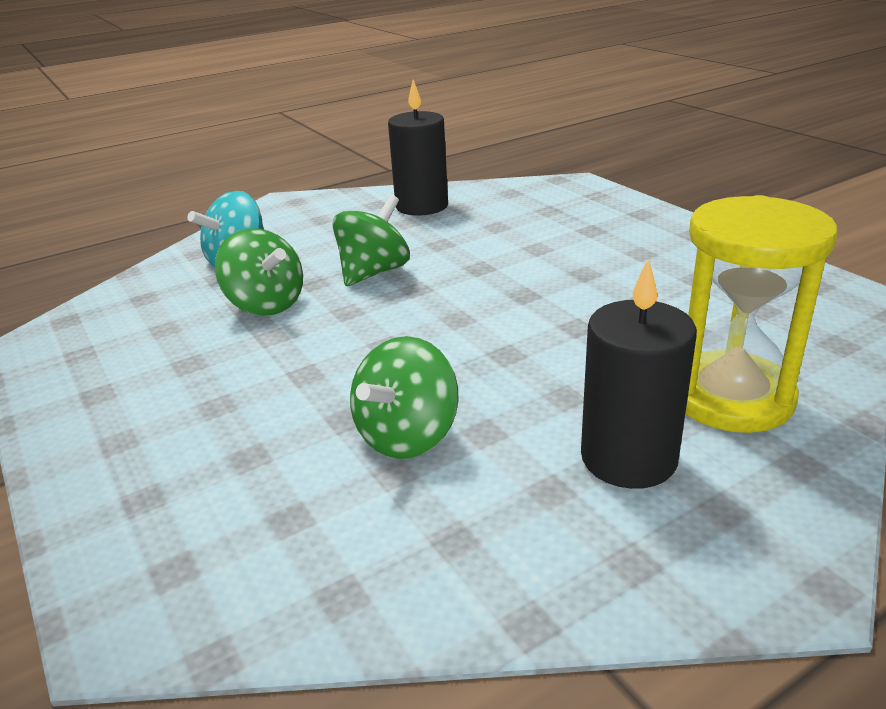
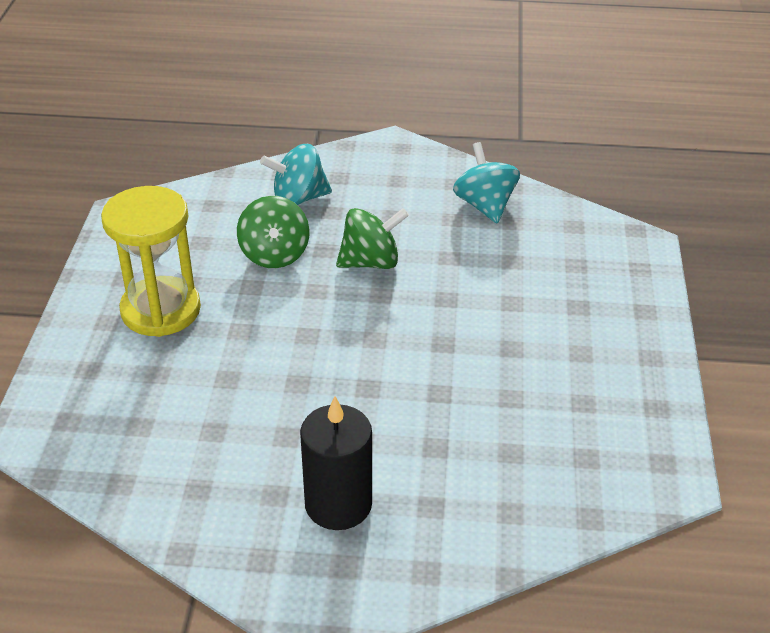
camera: 35 degrees right, 10 degrees up
(407, 436) = (244, 412): green spinning top -> none
(422, 206) = (485, 205): black candle -> turquoise spinning top
(730, 397) = (454, 506): yellow hourglass -> yellow hourglass (161, 310)

